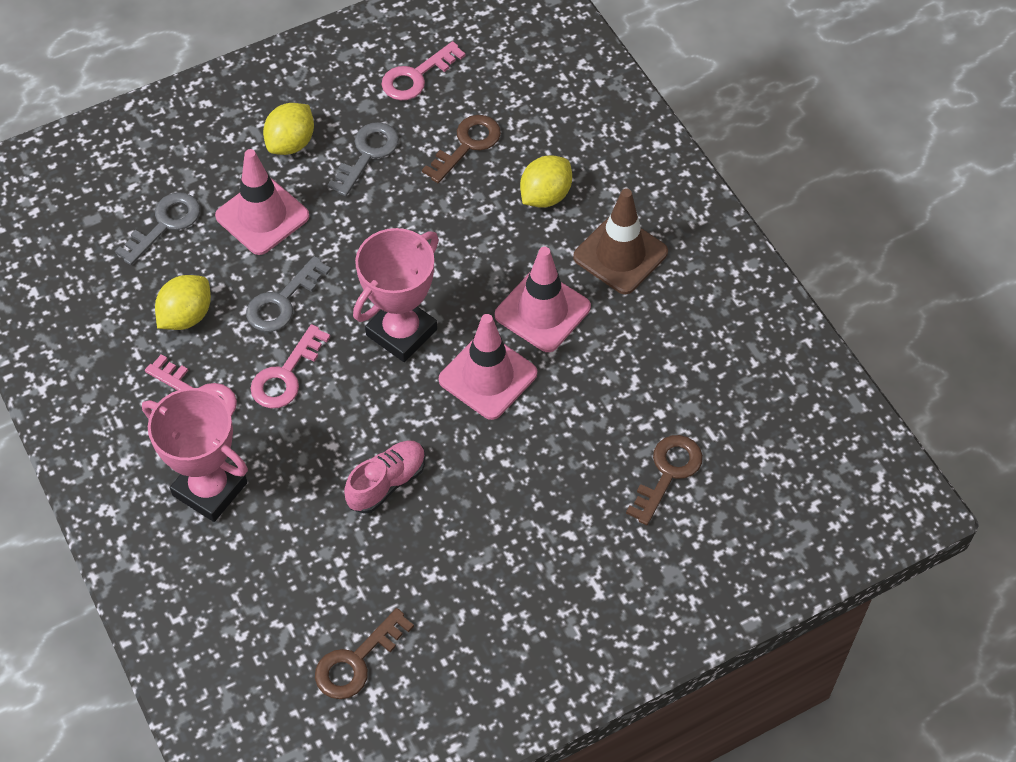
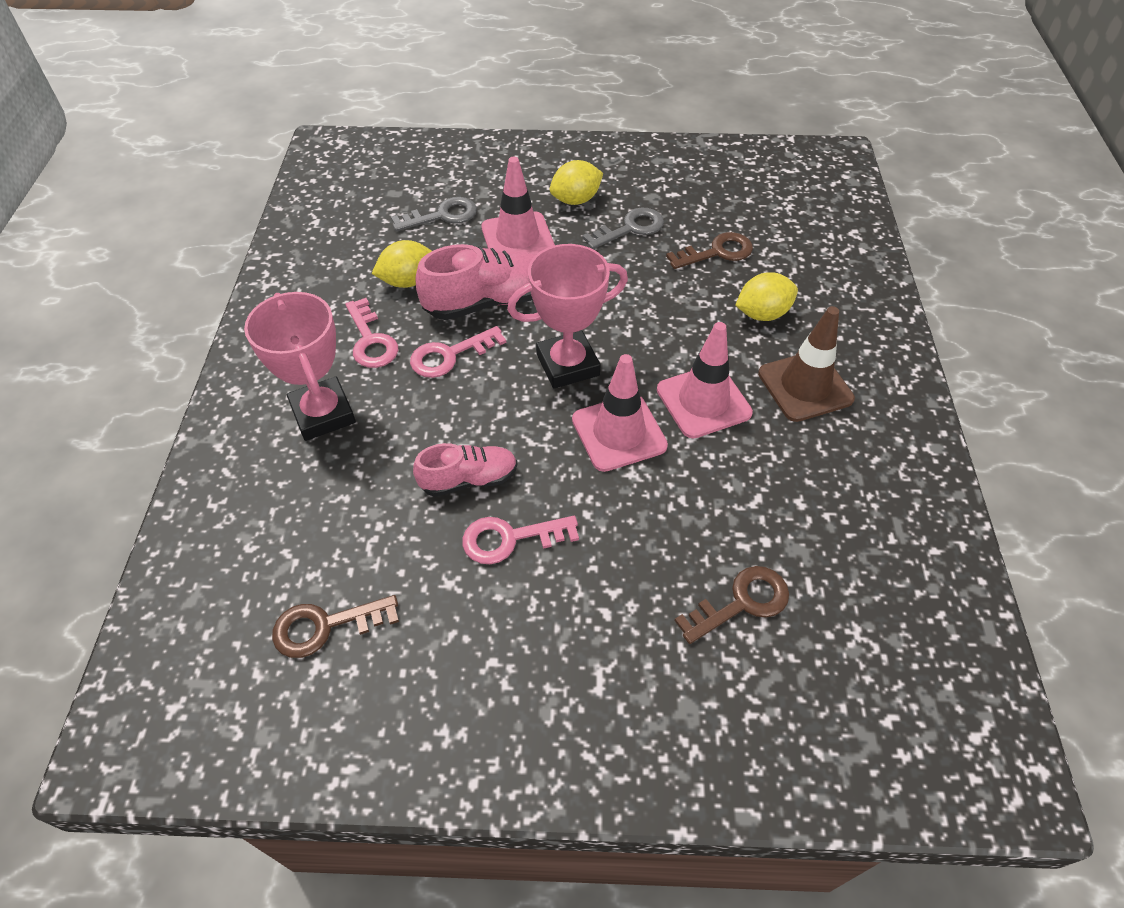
camera: 30 degrees right, 5 degrees down
(282, 301) = (488, 301): grey key -> pink shoe
(416, 76) = (705, 192): pink key -> pink key (510, 539)

